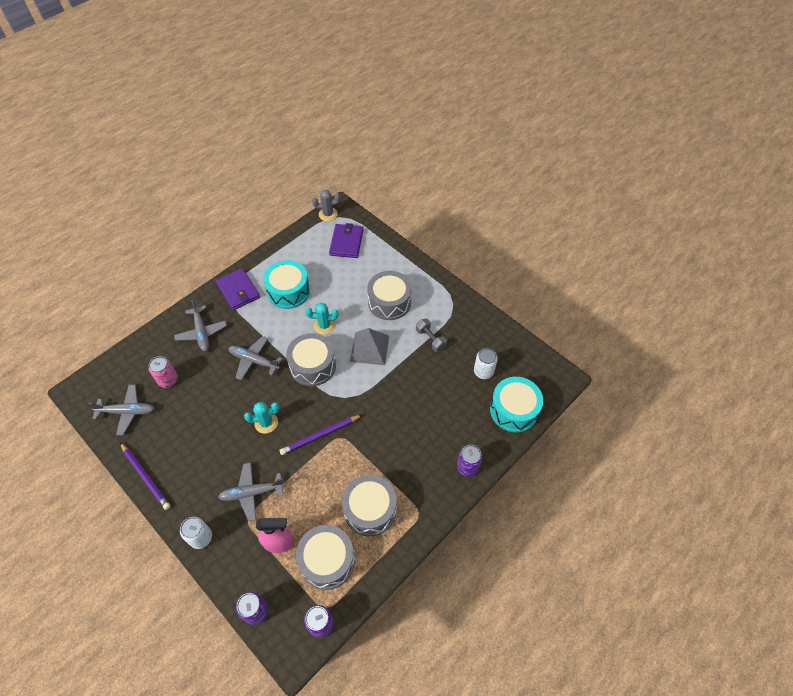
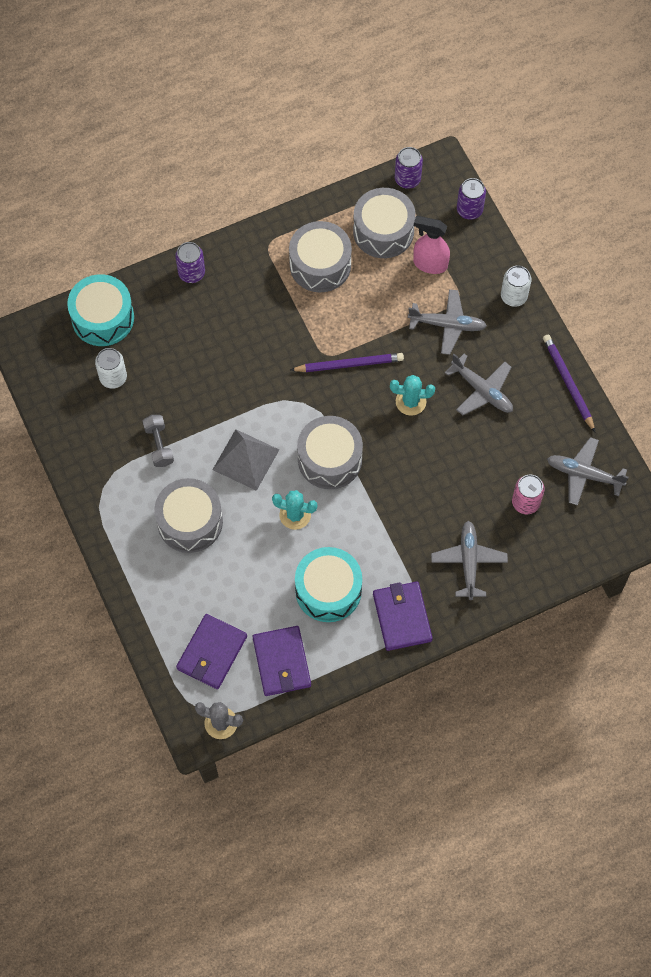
camera: 160 degrees left, 10 degrees up
(254, 360) = (406, 493): grey plane -> grey plane (482, 390)
(304, 249) = (282, 662): none -> purple wallet

